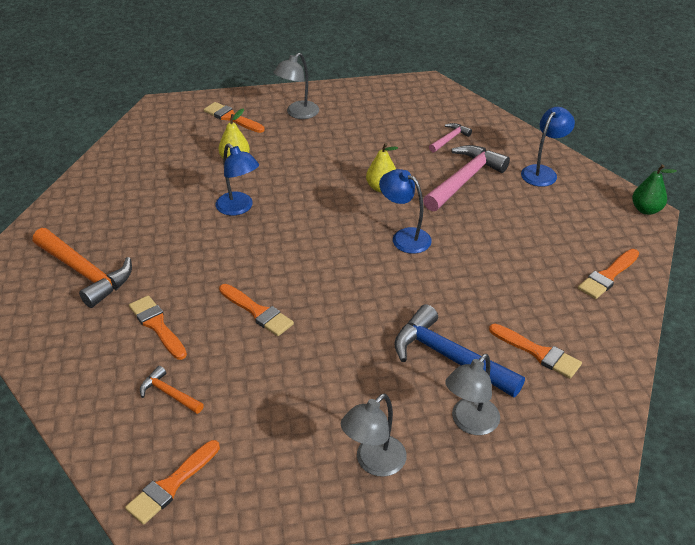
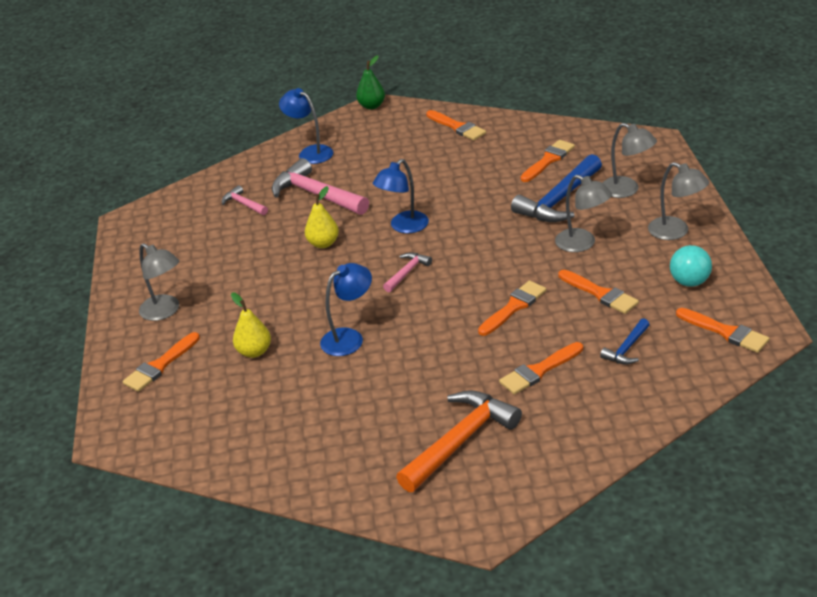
camera: 85 degrees left, 5 degrees down
(169, 393) = (626, 349): orange hammer -> blue hammer
(265, 380) = (600, 294): none -> orange brush
(270, 463) = (689, 282): none -> turquoise ball
(327, 240) = (407, 272): none -> pink hammer
(359, 372) = (582, 244): none -> grey lamp

